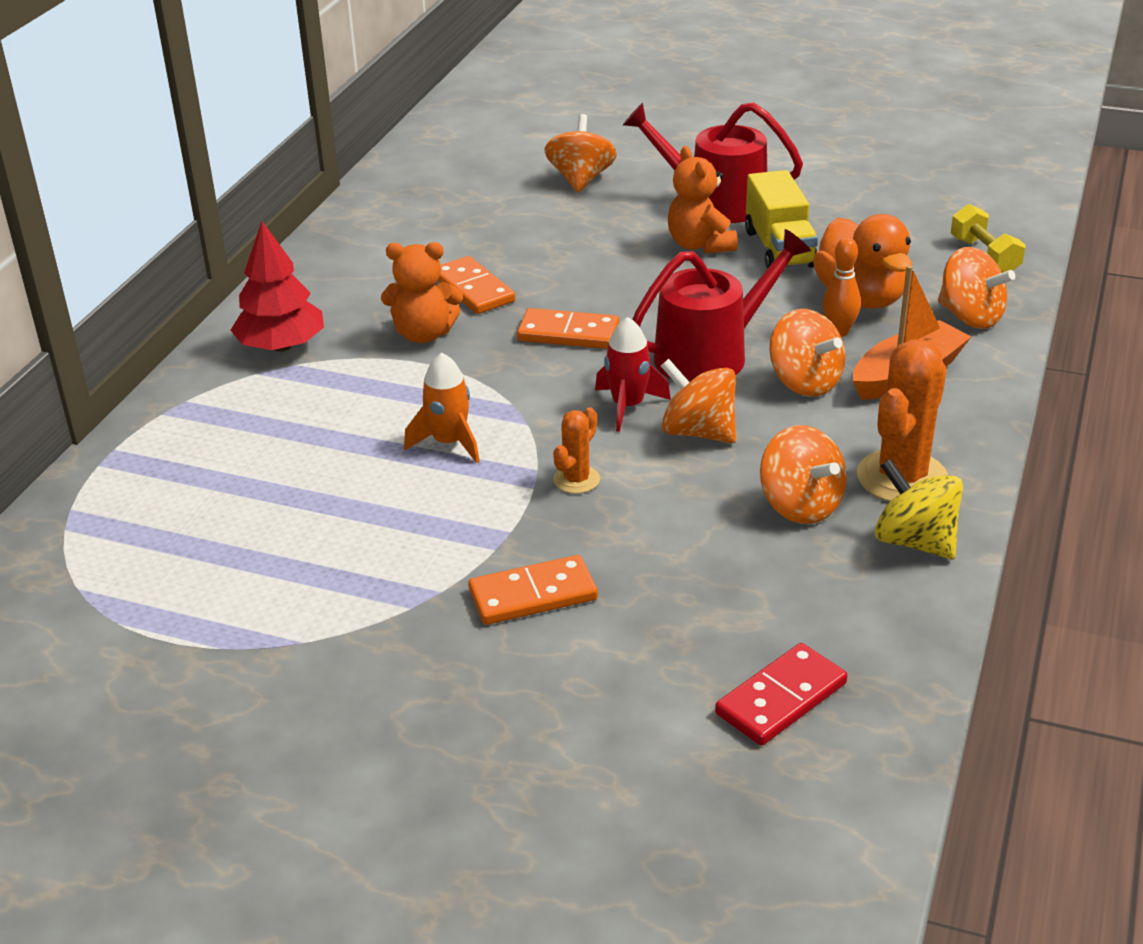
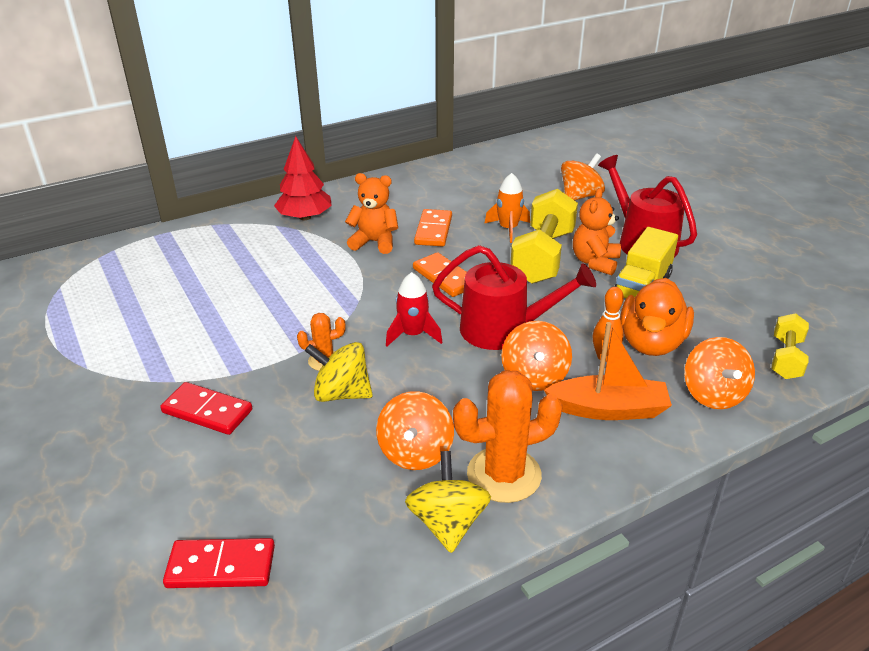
camera: 40 degrees right, 0 degrees up
(424, 334) = (374, 242): orange teddy bear -> orange teddy bear turned 150 degrees clockwise
(449, 443) = (298, 305): orange rocket -> orange rocket (508, 229)
(533, 595) = (207, 411): orange domino -> red domino
(639, 263) = (543, 256): none -> yellow dumbbell
(647, 498) = (341, 393): none -> yellow spinning top
(698, 432) = (427, 371): orange spinning top -> none

